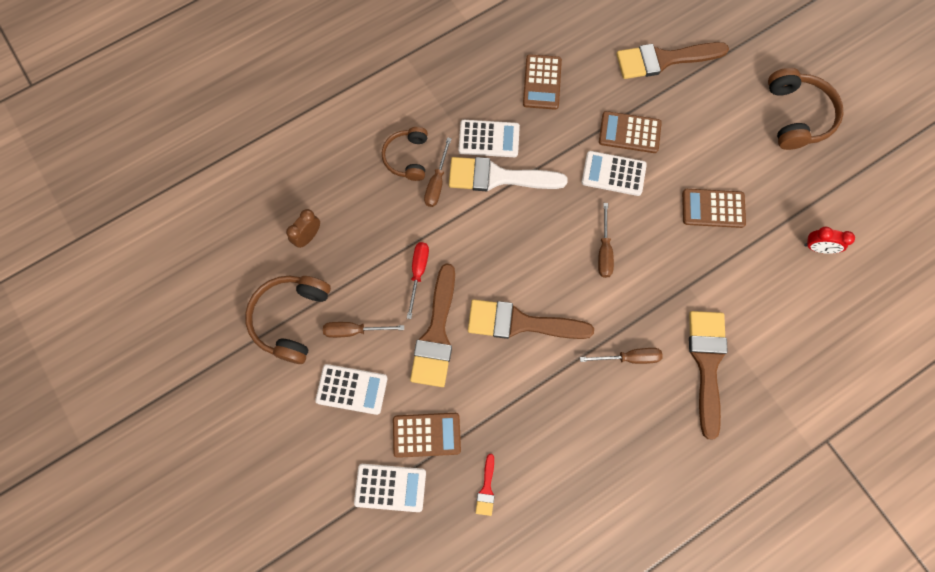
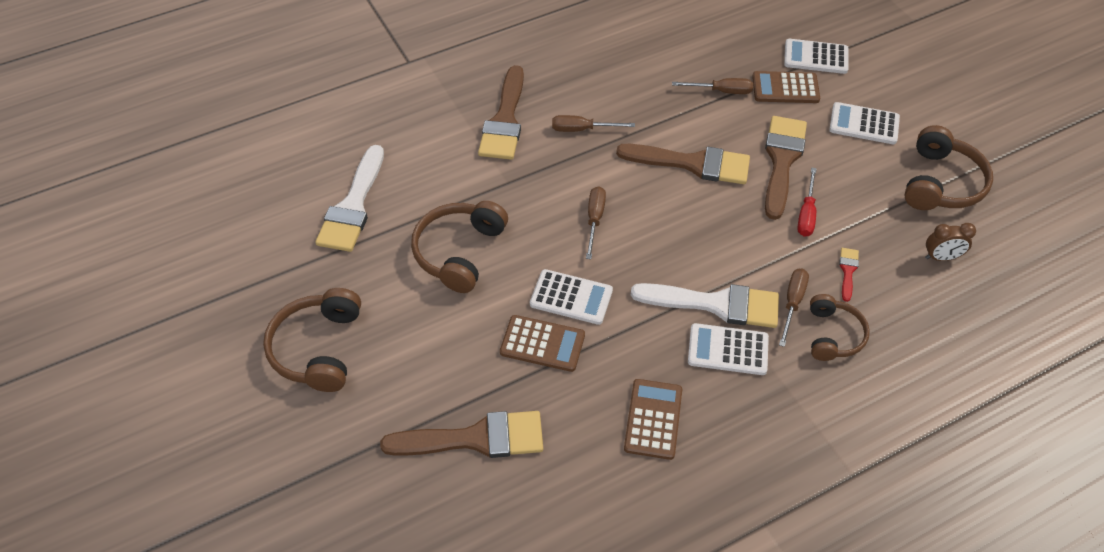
camera: 175 degrees left, 20 degrees down
(308, 236) = (941, 257): brown clock -> brown clock turned 45 degrees clockwise
(354, 330) = (870, 169): brown screwdriver -> brown screwdriver (721, 91)
(486, 489) = (727, 51): red brush -> red brush (848, 271)
(713, 208) = (459, 252): brown calculator -> brown headphones
(817, 248) = (353, 206): red clock -> white brush

